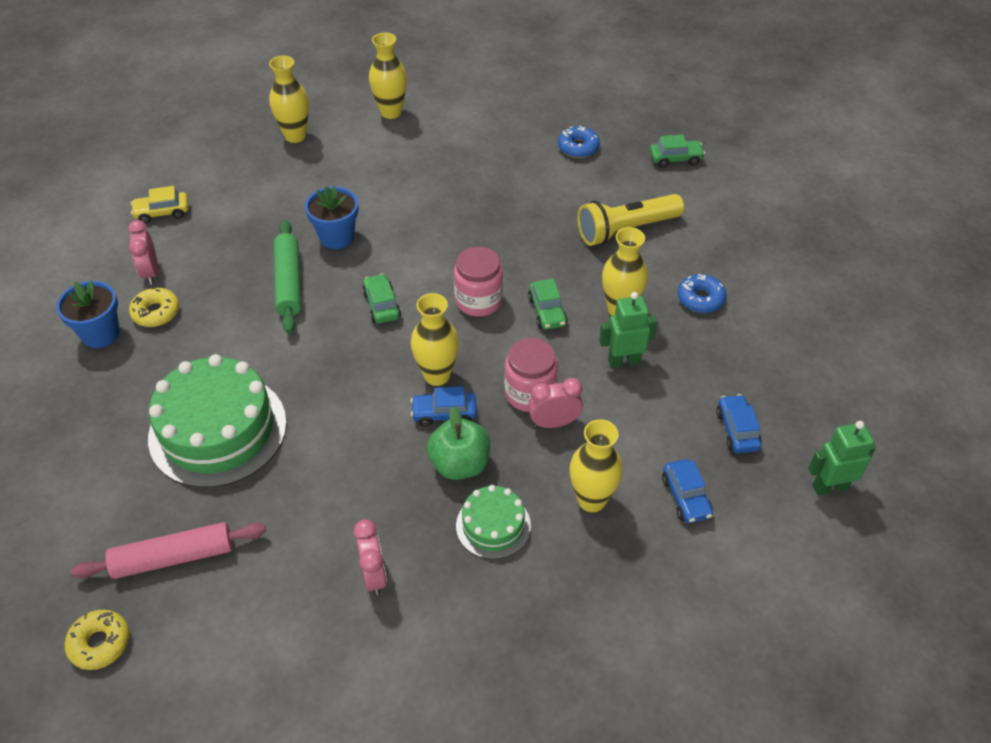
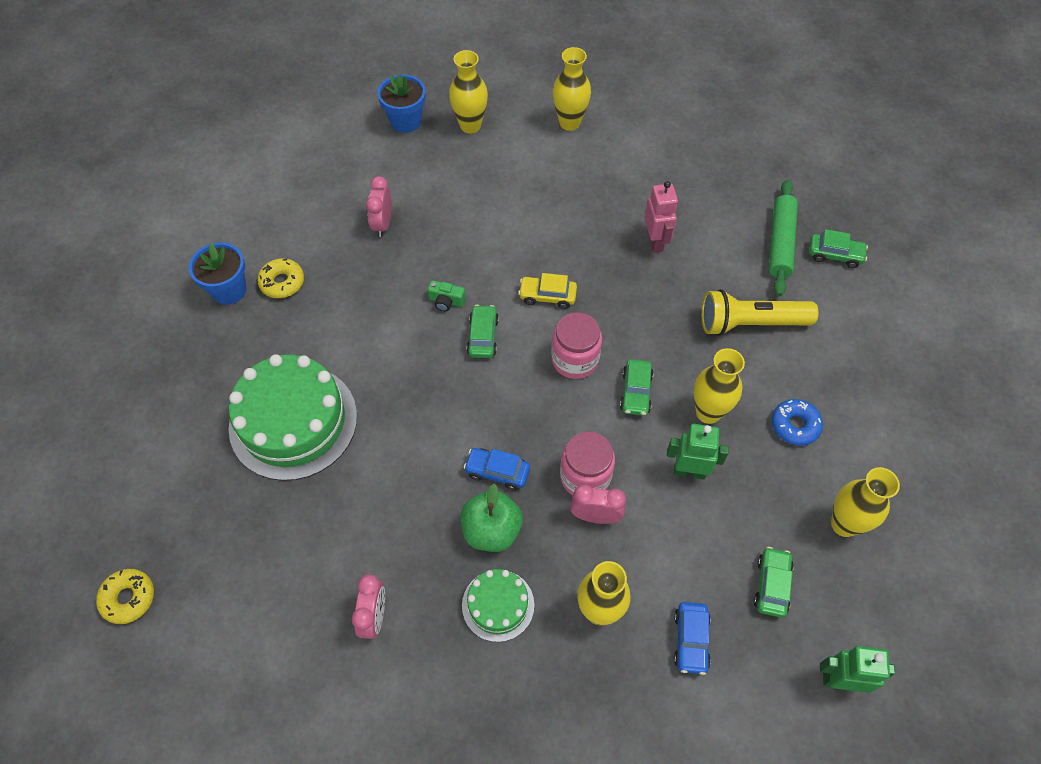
camera: 20 degrees right, 10 degrees up
(151, 272) = (292, 239): pink clock -> pink clock (382, 224)
(162, 213) = (323, 177): yellow car -> yellow car (547, 296)
(173, 557) = (213, 537): pink rolling pin -> none
(289, 282) = (408, 286): green rolling pin -> green rolling pin (780, 243)
(333, 285) = (446, 301): none -> green camera
(337, 237) = (468, 249): blue flower pot -> blue flower pot (405, 121)
(437, 375) = (505, 429): yellow vase -> yellow vase (844, 524)
(512, 187) = (655, 241): none -> pink robot
(578, 147) = (739, 213): blue donut -> none
(737, 430) = (771, 585): blue car -> green car

